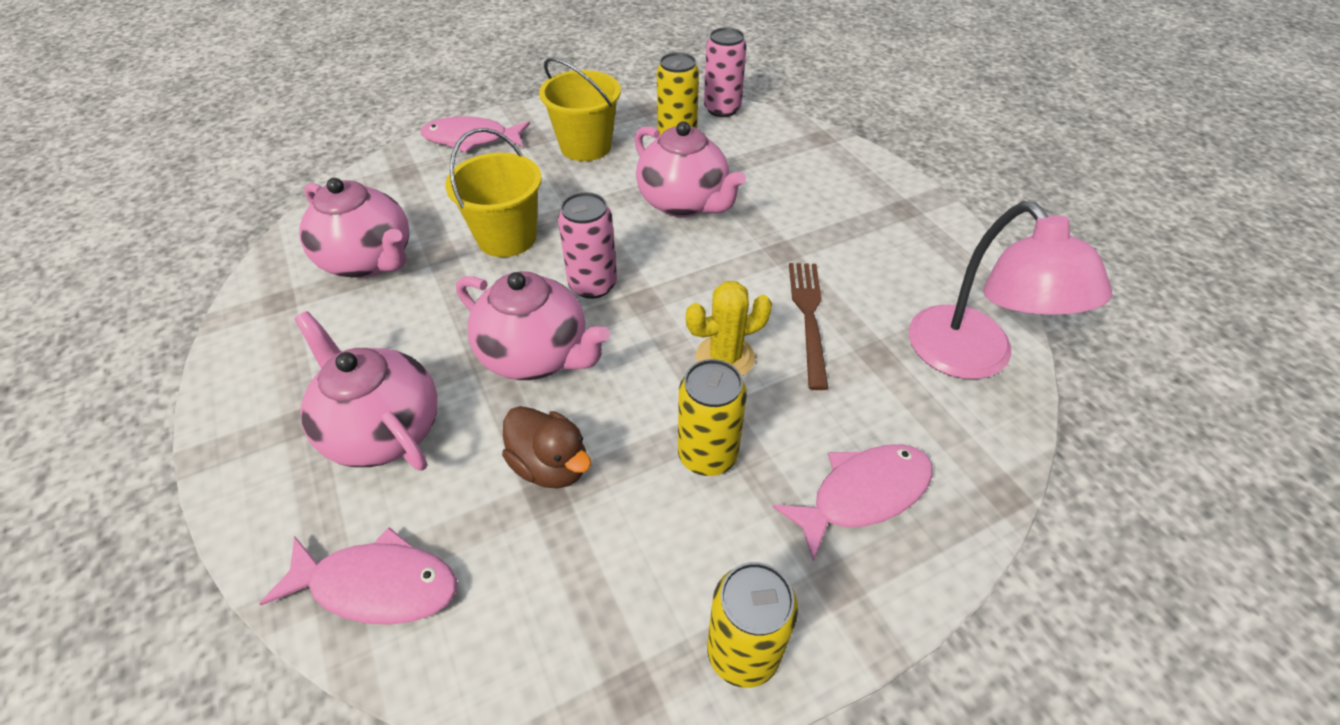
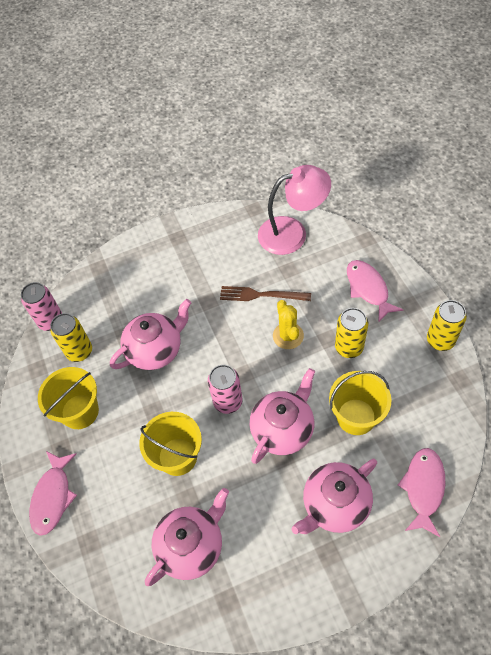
camera: 80 degrees left, 10 degrees up
(550, 465) = (356, 416): brown duck -> yellow bucket

